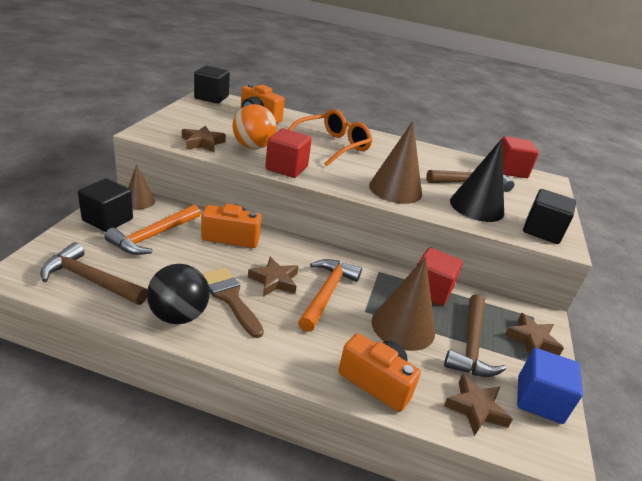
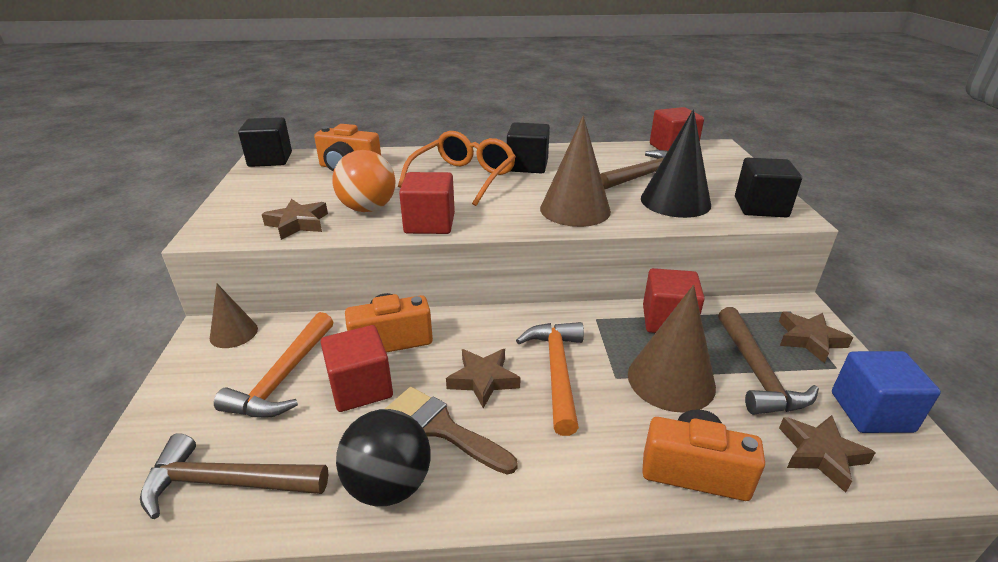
camera: 15 degrees left, 0 degrees up
(108, 220) = (202, 377): black cube -> black cube (527, 166)
(195, 258) = (360, 387): none -> red cube

